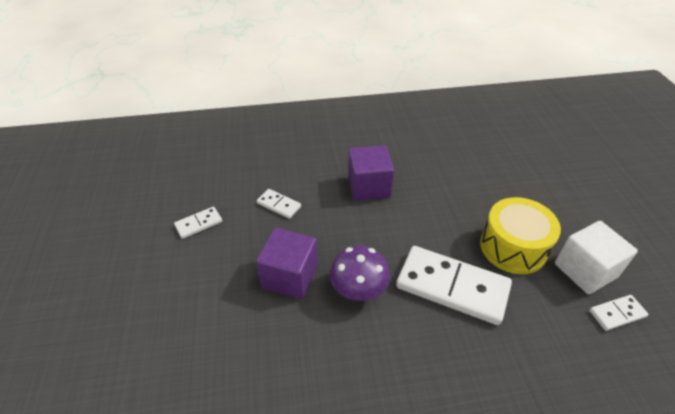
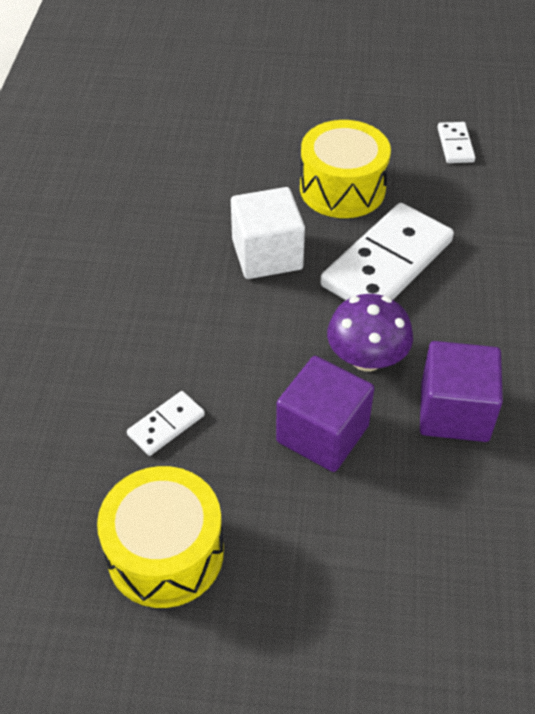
camera: 75 degrees left, 5 degrees up
(198, 224) = (165, 553): white domino -> yellow drum
(369, 187) = (173, 300): purple cube -> purple cube (454, 412)
(585, 270) = (394, 144): white cube -> white cube (267, 254)

